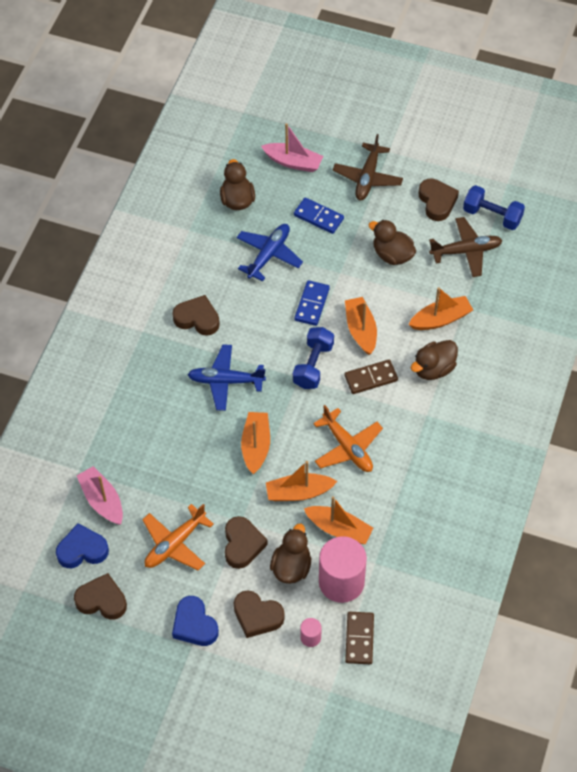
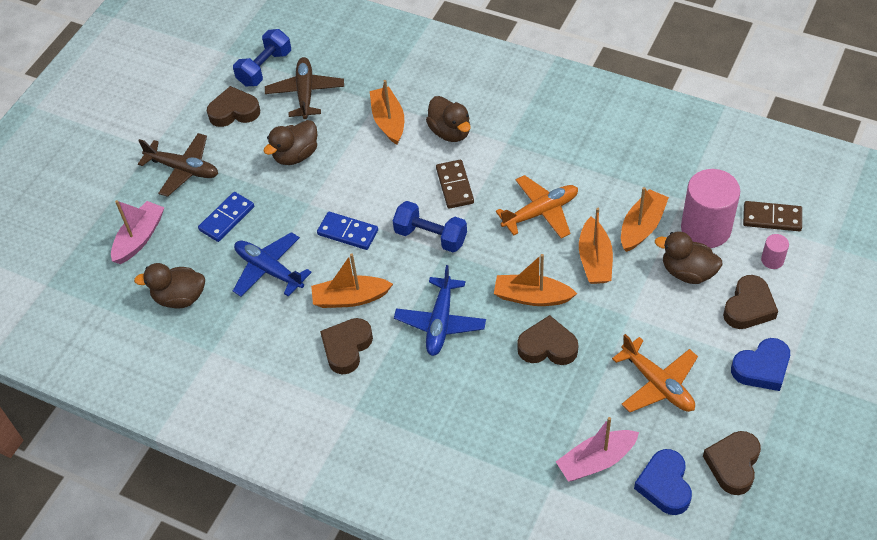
camera: 80 degrees left, 5 degrees down
(242, 544) = (659, 316): brown heart -> brown heart (547, 346)
(361, 330) = (390, 190): orange boat -> orange boat (350, 298)

